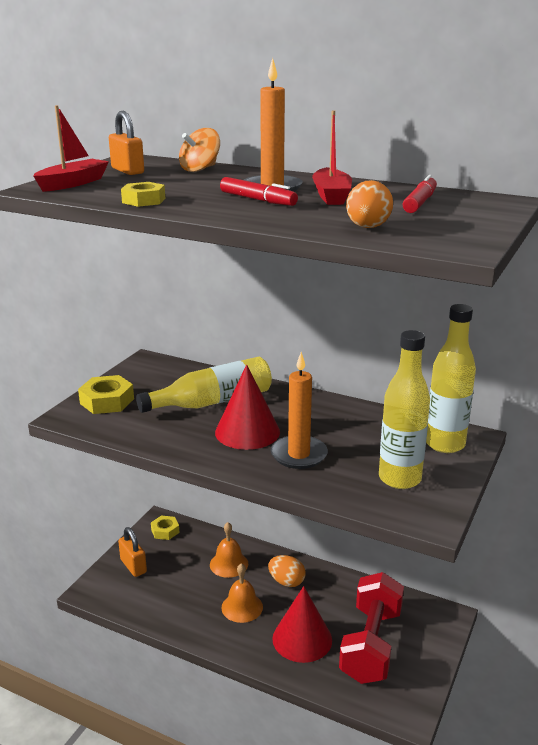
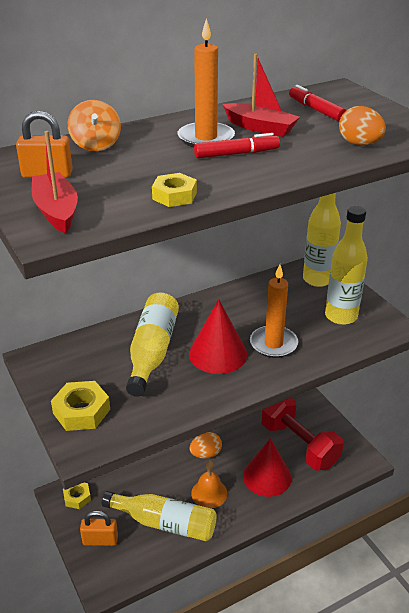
camera: 55 degrees left, 10 degrees up
(182, 595) = (165, 523): none -> yellow bottle
(229, 564) = (156, 477): orange bell -> none

